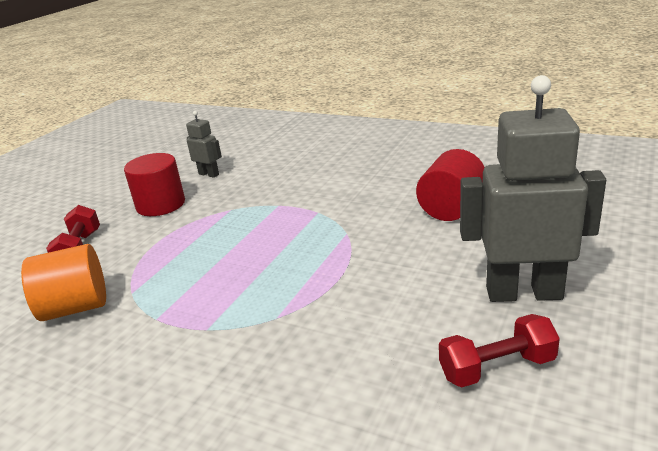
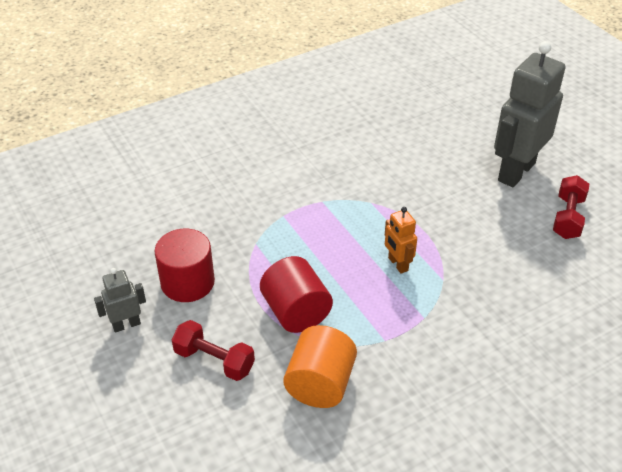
camera: 60 degrees left, 15 degrees up
(209, 174) = (162, 231): grey robot -> grey robot (126, 324)
(272, 282) = (397, 264): none -> orange robot
(451, 209) = (395, 143): red cylinder -> red cylinder (296, 312)

